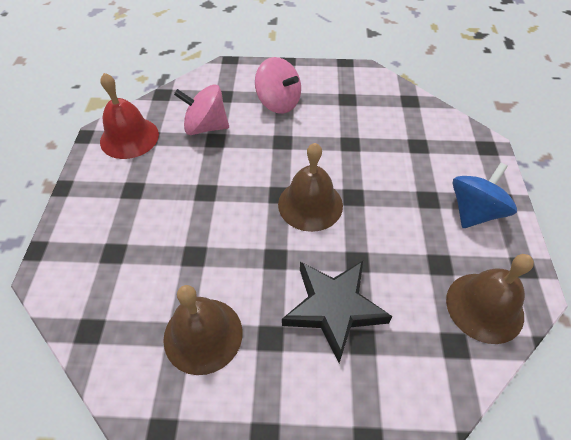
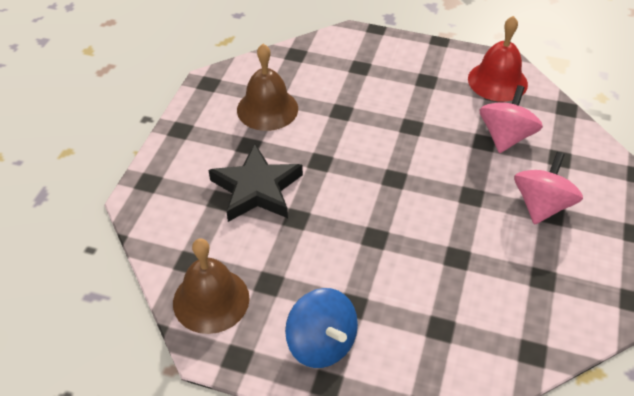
camera: 105 degrees right, 5 degrees down
(278, 103) = (541, 205): pink spinning top -> pink spinning top turned 150 degrees clockwise
(310, 204) = (374, 199): brown bell -> none

